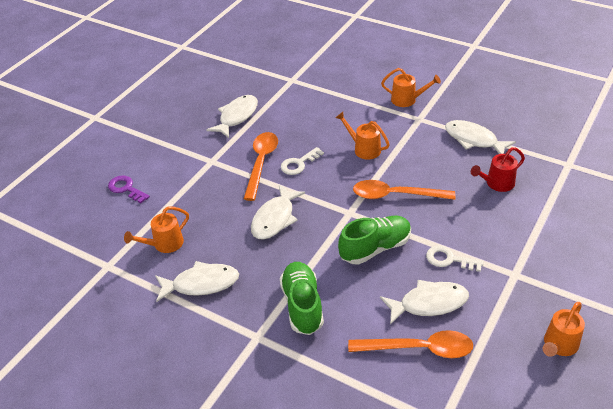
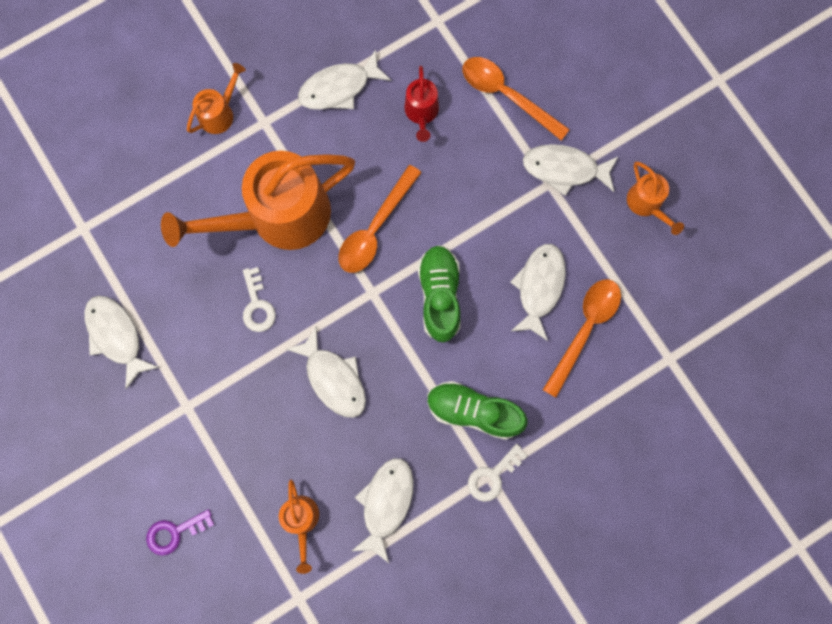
camera: 65 degrees left, 35 degrees up
(261, 163) = (228, 349): orange spoon -> orange spoon (506, 95)
(363, 149) = (277, 217): orange watering can -> orange watering can, size x2.25
(449, 259) = (496, 232): white key -> white key (493, 476)
(534, 278) = (564, 169): none -> white fish

